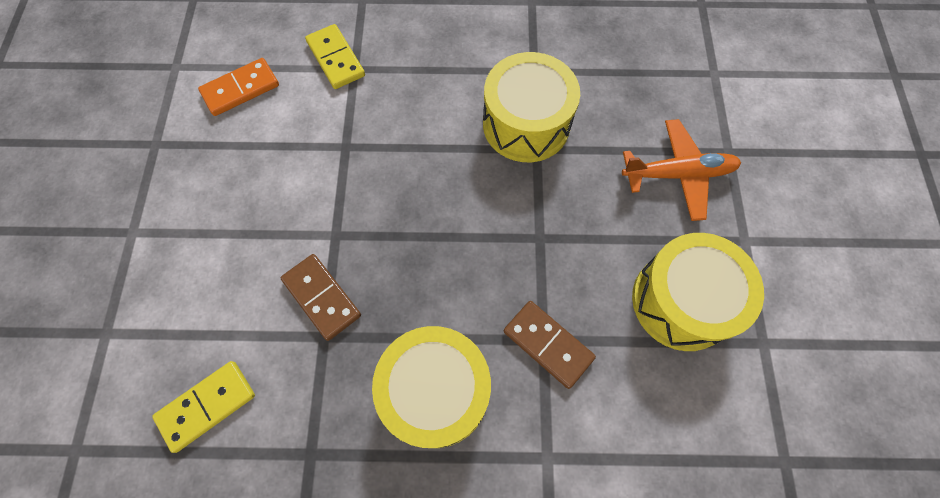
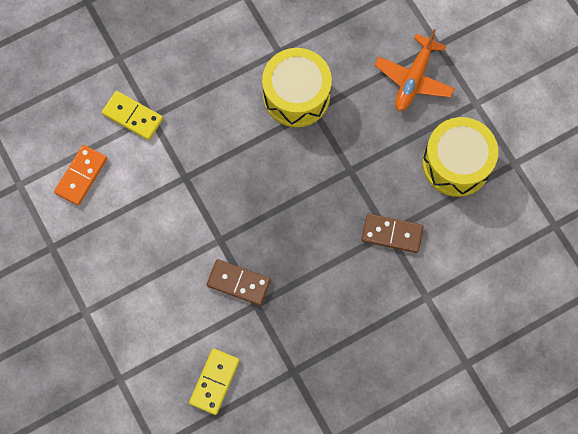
camera: 30 degrees left, 5 degrees up
(436, 392) = (343, 297): yellow drum -> none
(678, 174) = (414, 79): orange plane -> orange plane turned 150 degrees clockwise

